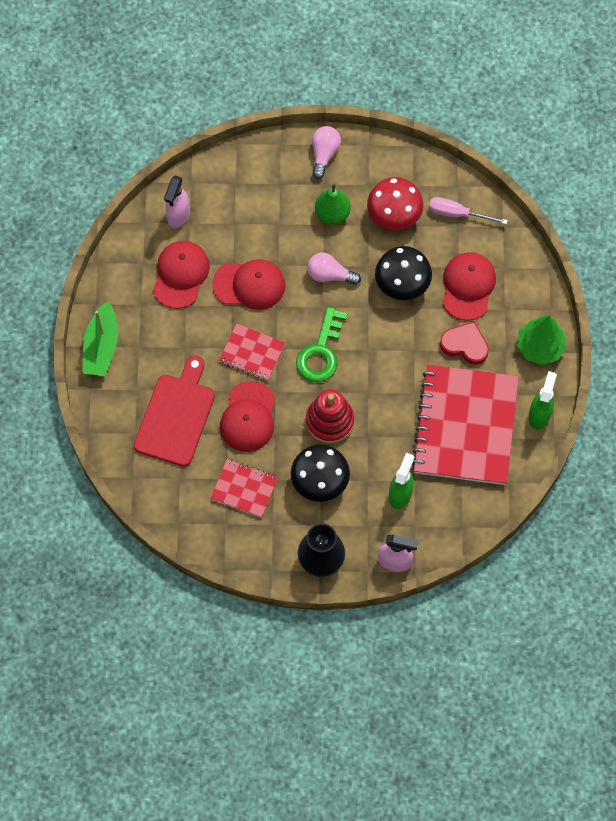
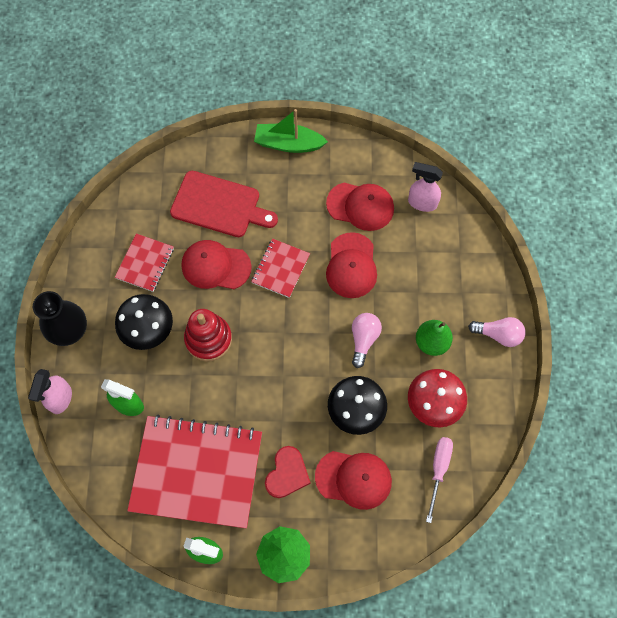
camera: 90 degrees right, 0 degrees up
(321, 351) = (281, 331): green key -> none

